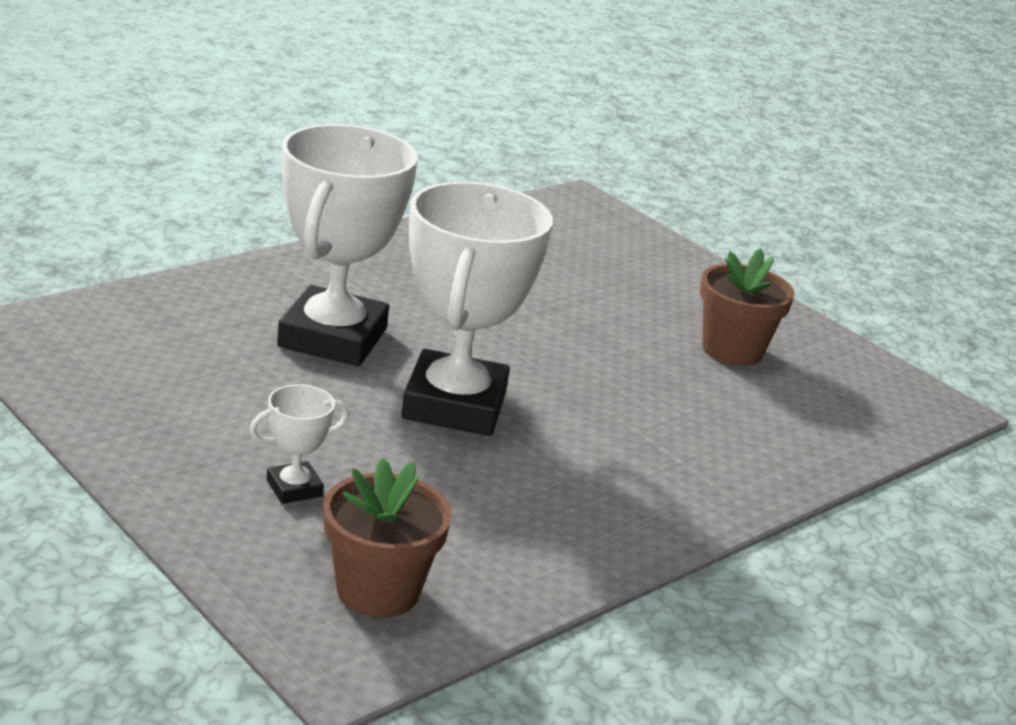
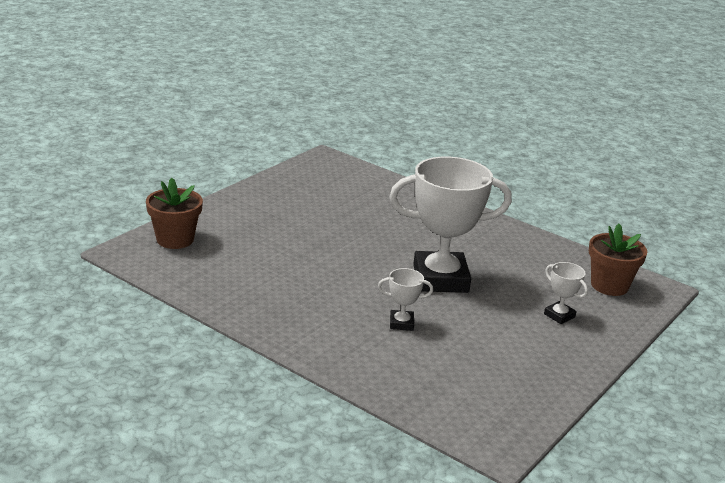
camera: 100 degrees left, 0 degrees up
(332, 338) = (401, 323): white trophy -> white trophy, size x0.43
(732, 350) = (310, 204): brown flower pot -> brown flower pot (175, 239)

